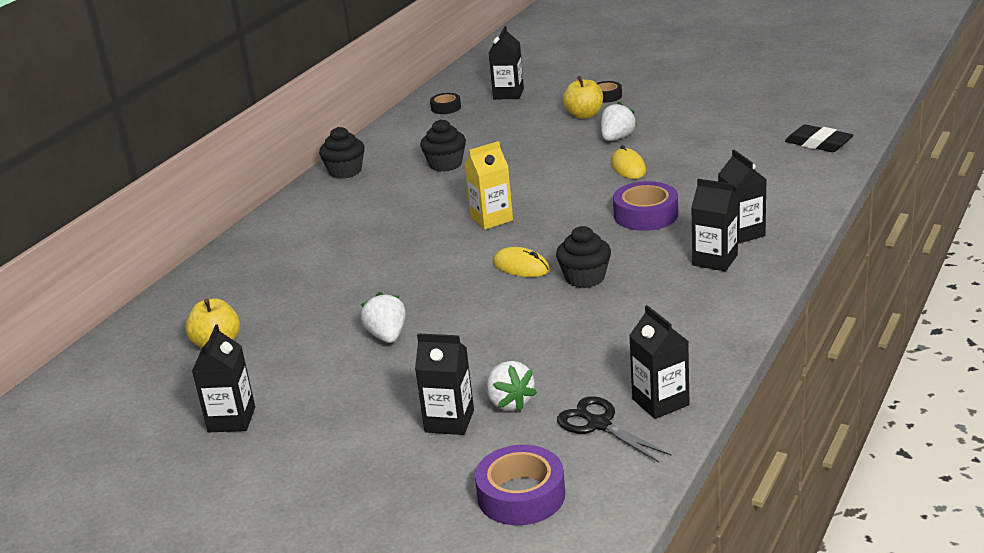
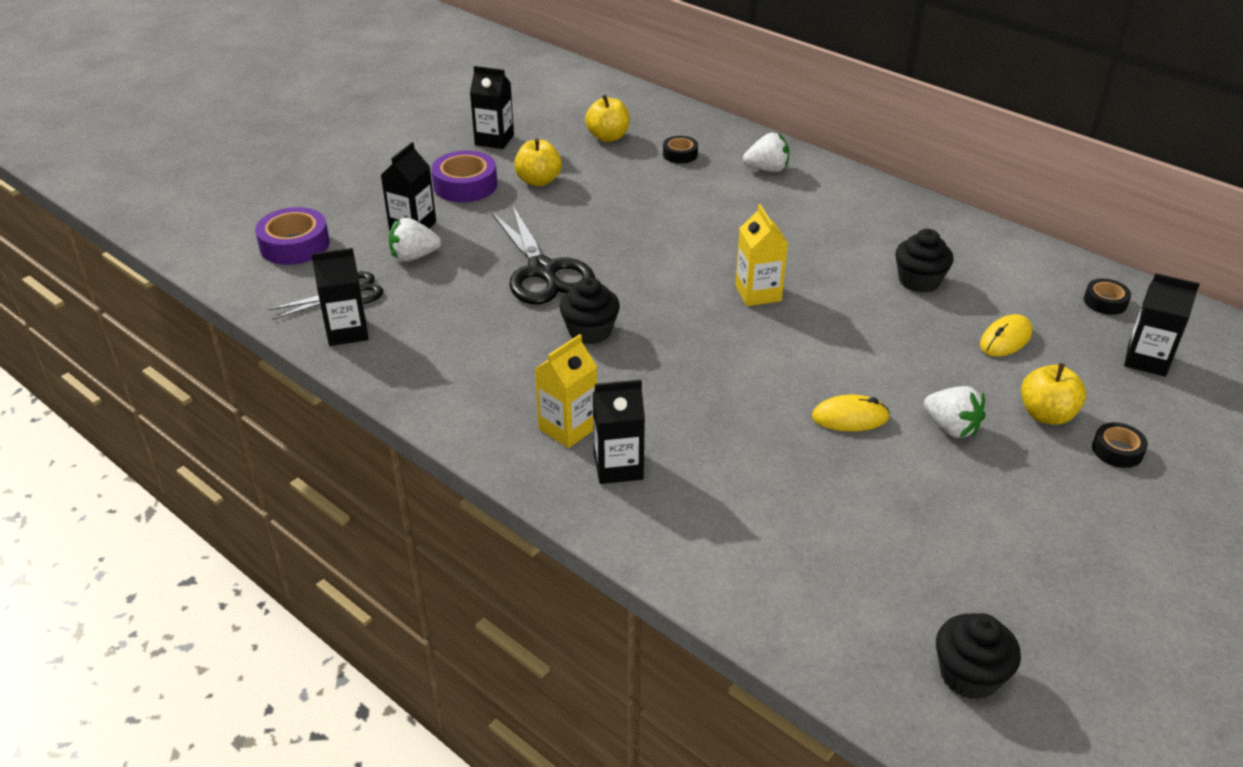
camera: 100 degrees right, 10 degrees up
(253, 294) = (680, 154): none -> black tape
(327, 365) = (538, 181): none -> yellow apple
(345, 171) = (927, 215): black cupcake -> black cupcake (969, 675)
(387, 336) = (562, 211): white strawberry -> white strawberry (767, 169)
(502, 321) = (542, 271): none -> black scissors
(521, 266) = (639, 296): yellow mouse -> yellow mouse (1005, 339)
(646, 215) = (708, 402): purple tape -> purple tape (465, 185)
(715, 260) = (568, 428): black carton -> yellow carton
(818, 143) = (855, 631): black eraser -> none

